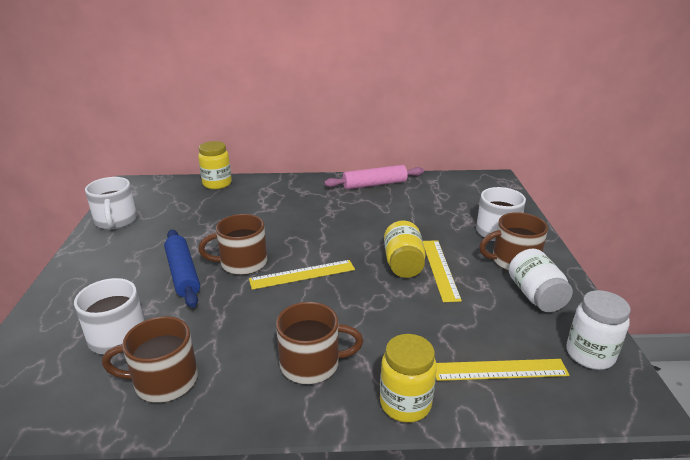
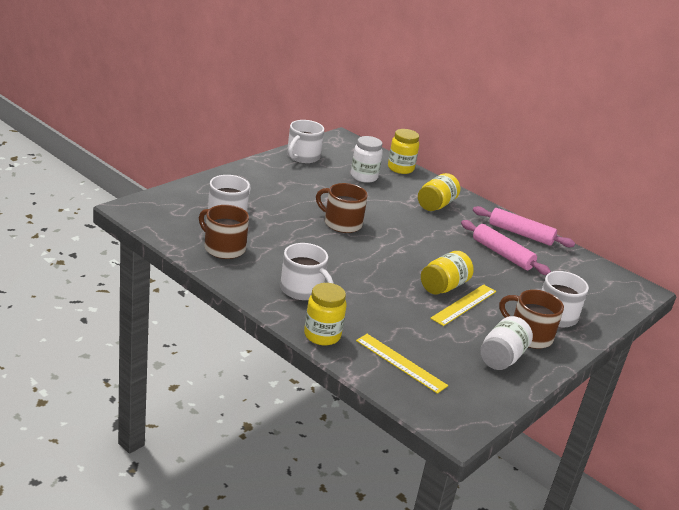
camera: 40 degrees right, 0 degrees up
(183, 274) = (299, 208): blue rolling pin -> none
(288, 197) = (436, 205): none -> yellow jar
(302, 274) = (367, 251): yellow ruler -> none
(312, 363) = (303, 290): brown mug -> white mug
(391, 207) = (502, 254): none -> pink rolling pin
(589, 354) = (472, 398): white jar -> white jar (364, 177)

